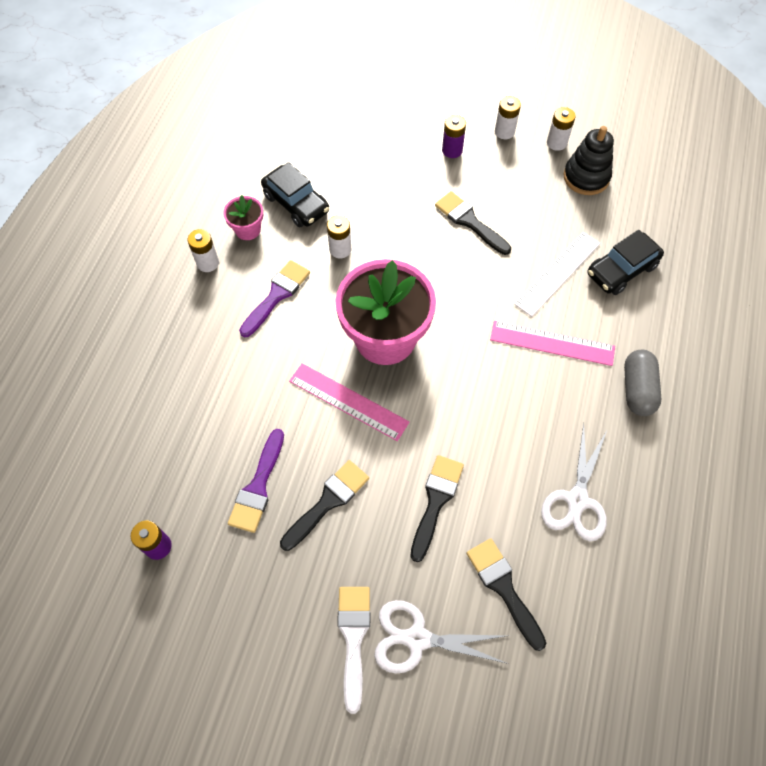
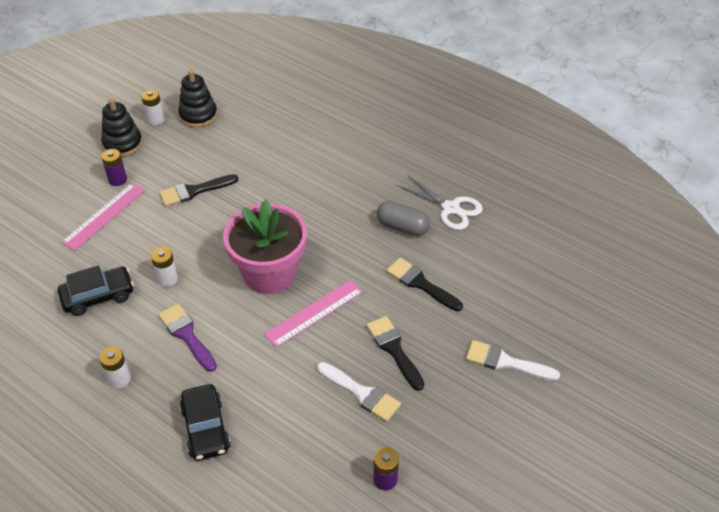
camera: 70 degrees left, 15 degrees down
(248, 230) = (102, 339): pink flower pot -> none
(258, 486) = (361, 393): purple brush -> white brush
(417, 638) = (517, 325): white scissors -> none
(503, 588) = (497, 266): black brush -> none
(504, 132) = (123, 144): white battery -> black stacking toy
(552, 343) = (327, 181): pink ruler -> pink ruler (104, 216)
(557, 273) = (271, 158): white ruler -> none
(621, 270) = (288, 126): black car -> black car (205, 428)
(637, 389) = (384, 151): grey capsule -> grey capsule (402, 227)

